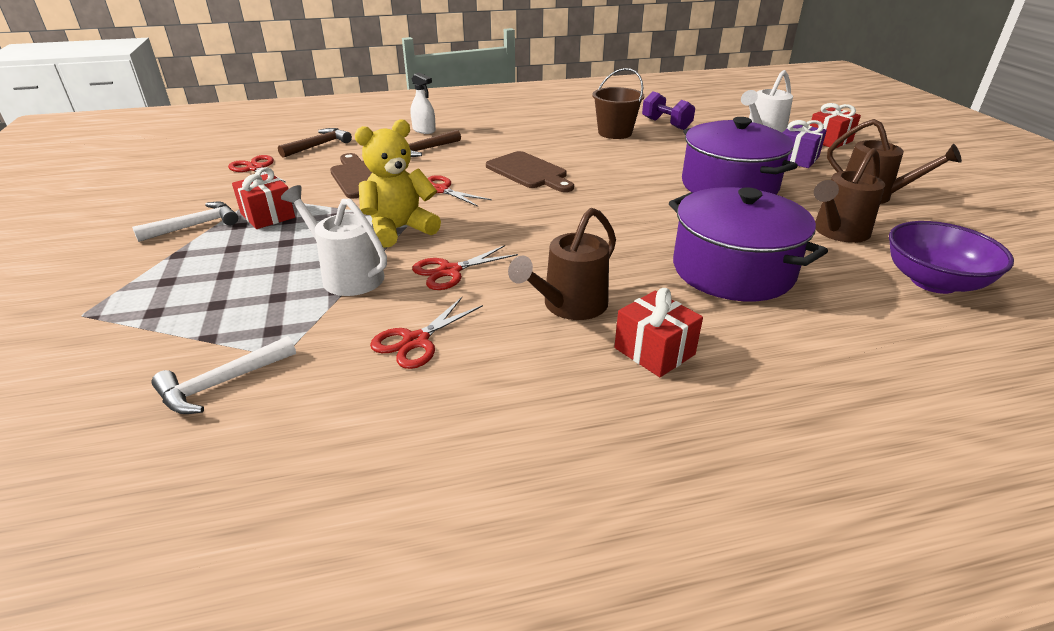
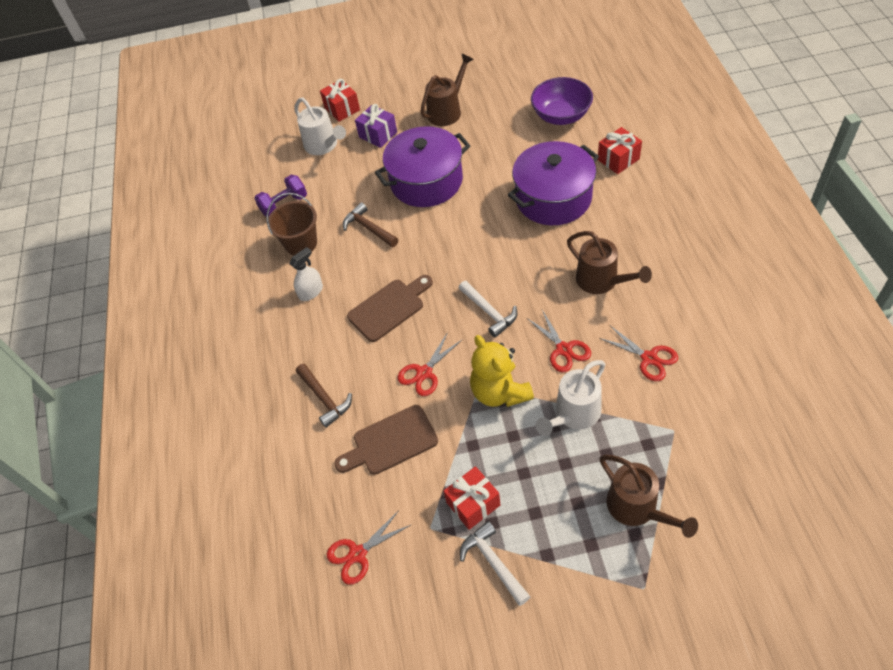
camera: 80 degrees left, 20 degrees up
(222, 384) = (706, 455): white hammer -> white hammer (489, 312)
(318, 145) = (296, 506): brown hammer -> brown hammer (369, 228)
(424, 130) = (264, 407): white spray bottle -> white spray bottle (311, 292)
(654, 351) = (643, 243): red gift -> red gift (618, 159)
(837, 232) = (502, 140): brown watering can -> brown watering can (637, 508)

